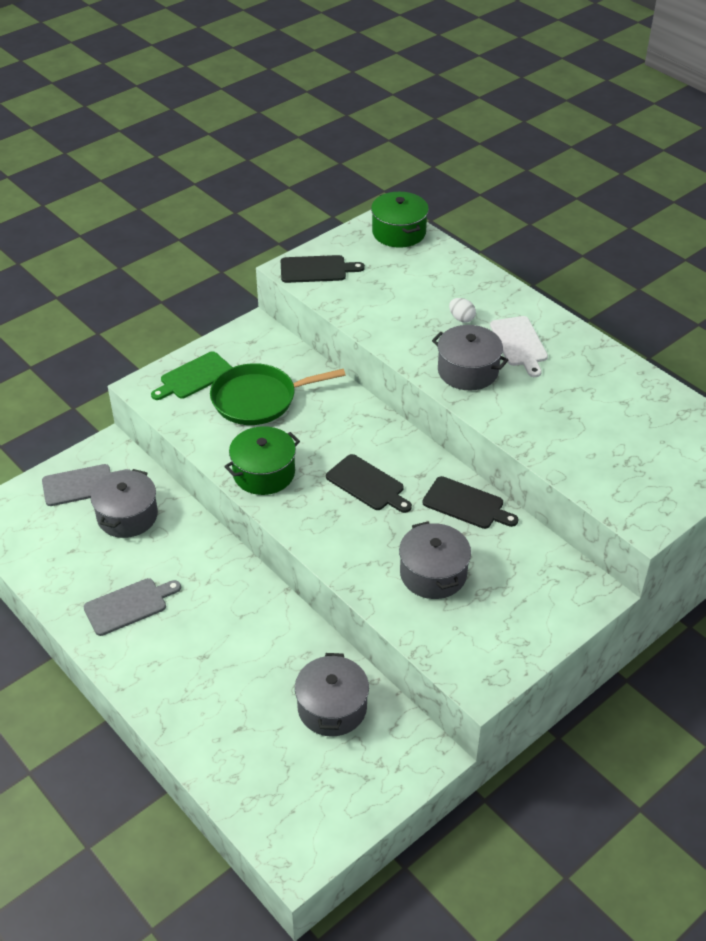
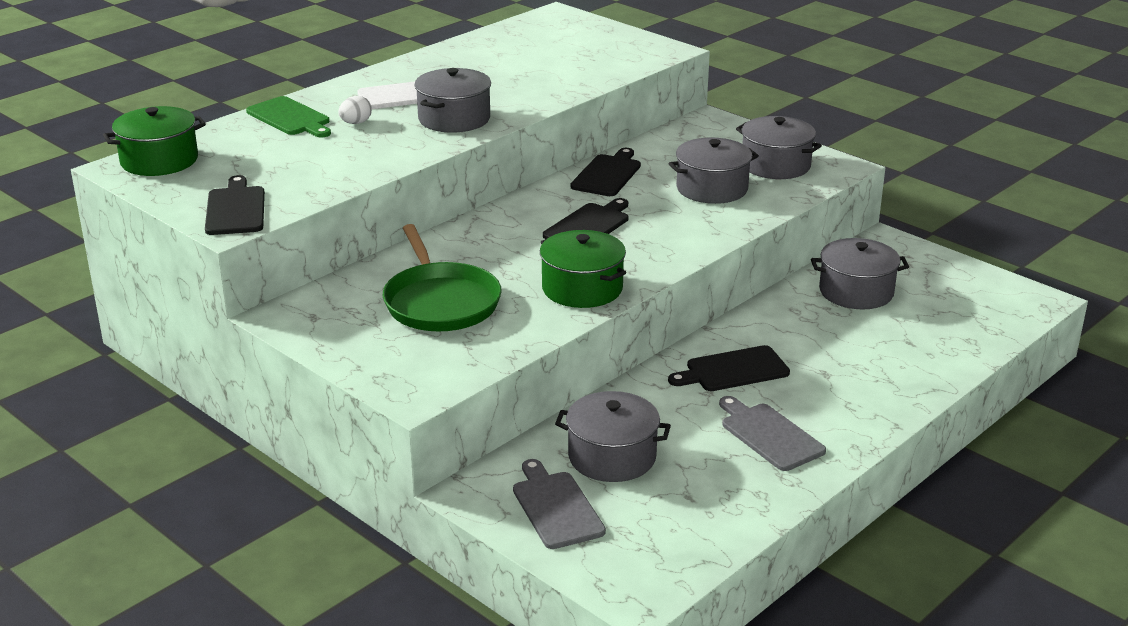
camera: 95 degrees left, 15 degrees down
(194, 377) = (392, 355): green cutting board -> green cutting board (290, 118)
(220, 597) = (733, 370): none -> black cutting board
(483, 630) = (776, 165): none -> grey pot

